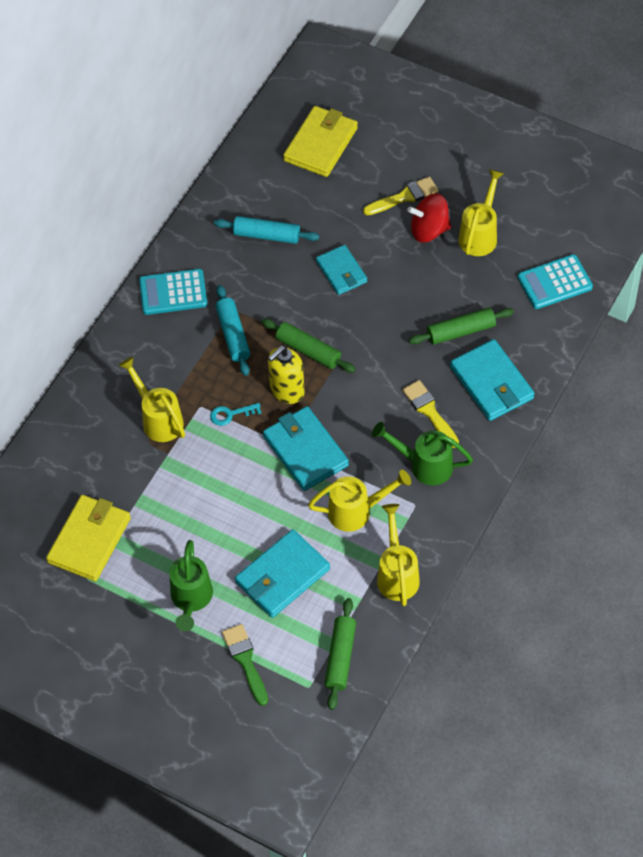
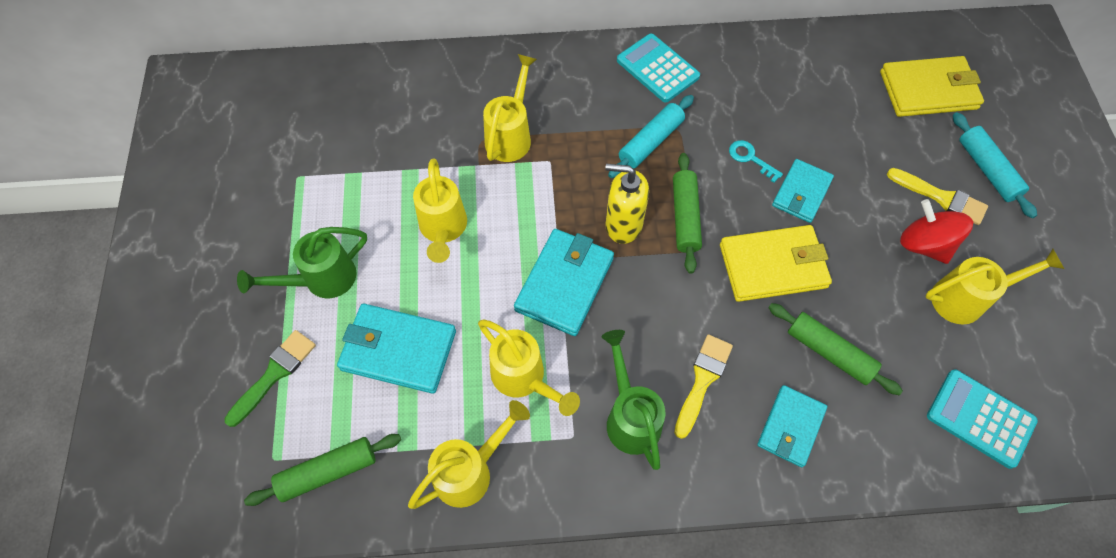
camera: 55 degrees right, 5 degrees up
(89, 540) = (340, 156): yellow wallet -> yellow wallet (773, 266)
(207, 503) = (443, 230): none -> yellow watering can
(230, 414) = (559, 192): turquoise key -> turquoise key (750, 158)
(266, 235) = (785, 105): turquoise rolling pin -> turquoise rolling pin (987, 170)
(491, 383) = (790, 427): turquoise wallet -> turquoise wallet, size x0.66

